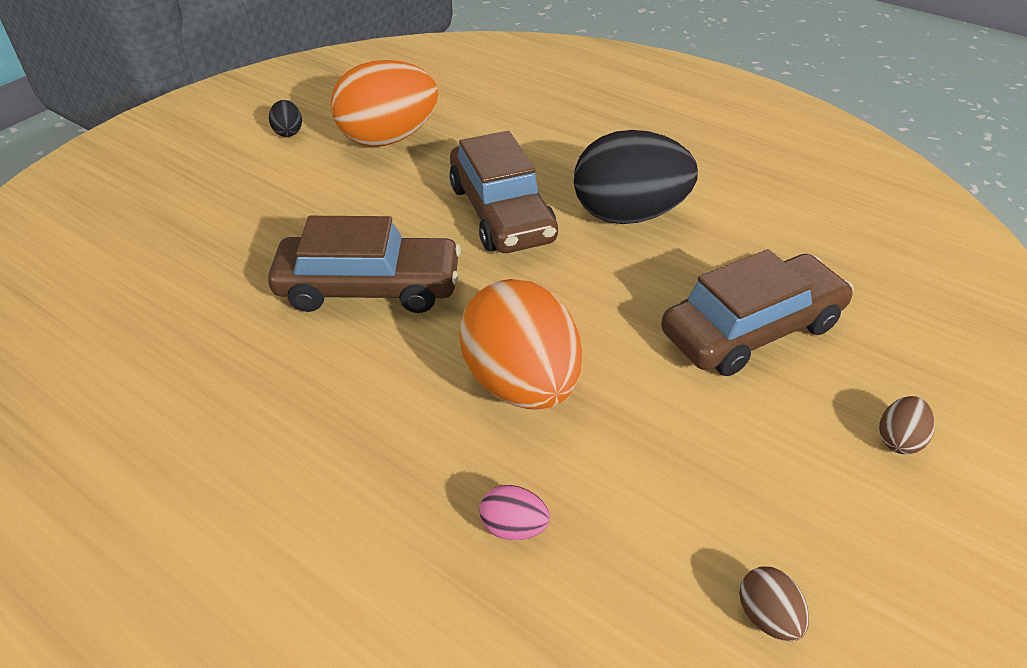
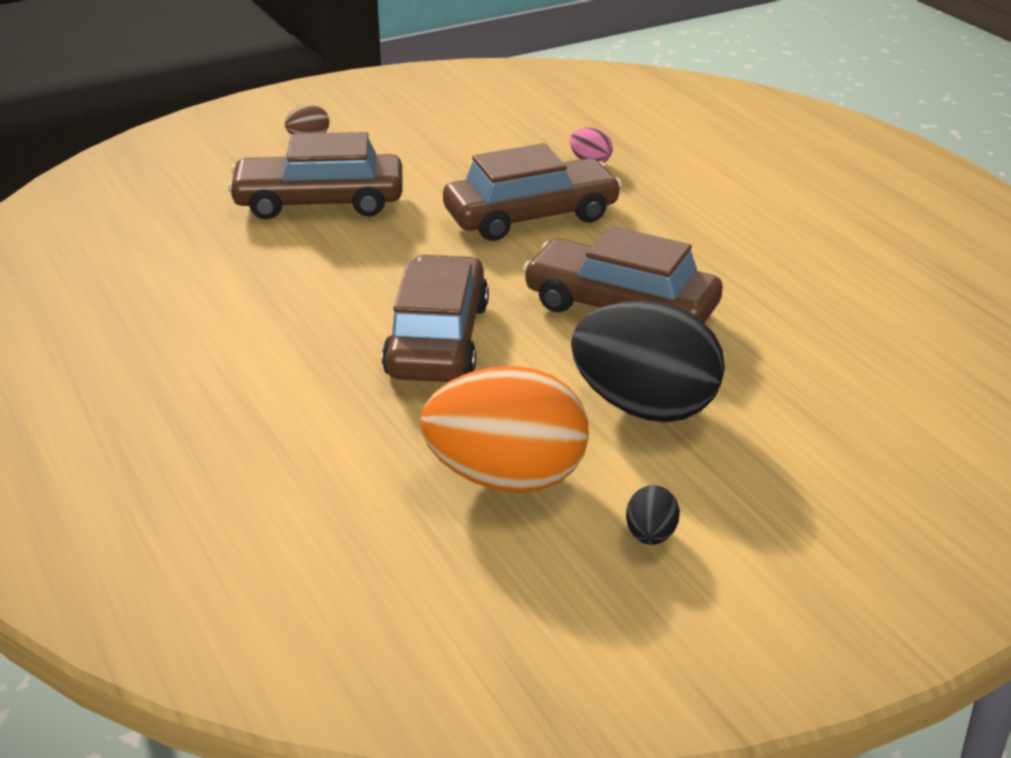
camera: 155 degrees left, 10 degrees down
(521, 383) = (531, 216): orange egg -> brown car
(629, 215) = (308, 303): black egg -> black egg (644, 407)
(767, 617) = (477, 110): brown egg -> none

